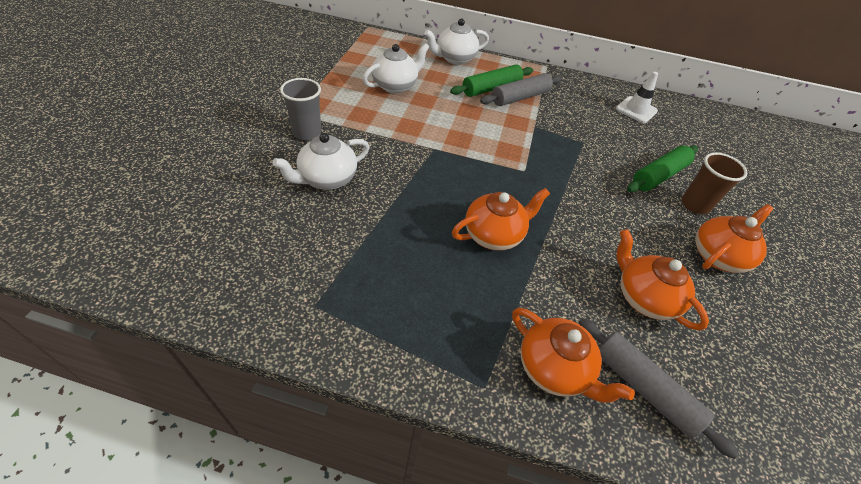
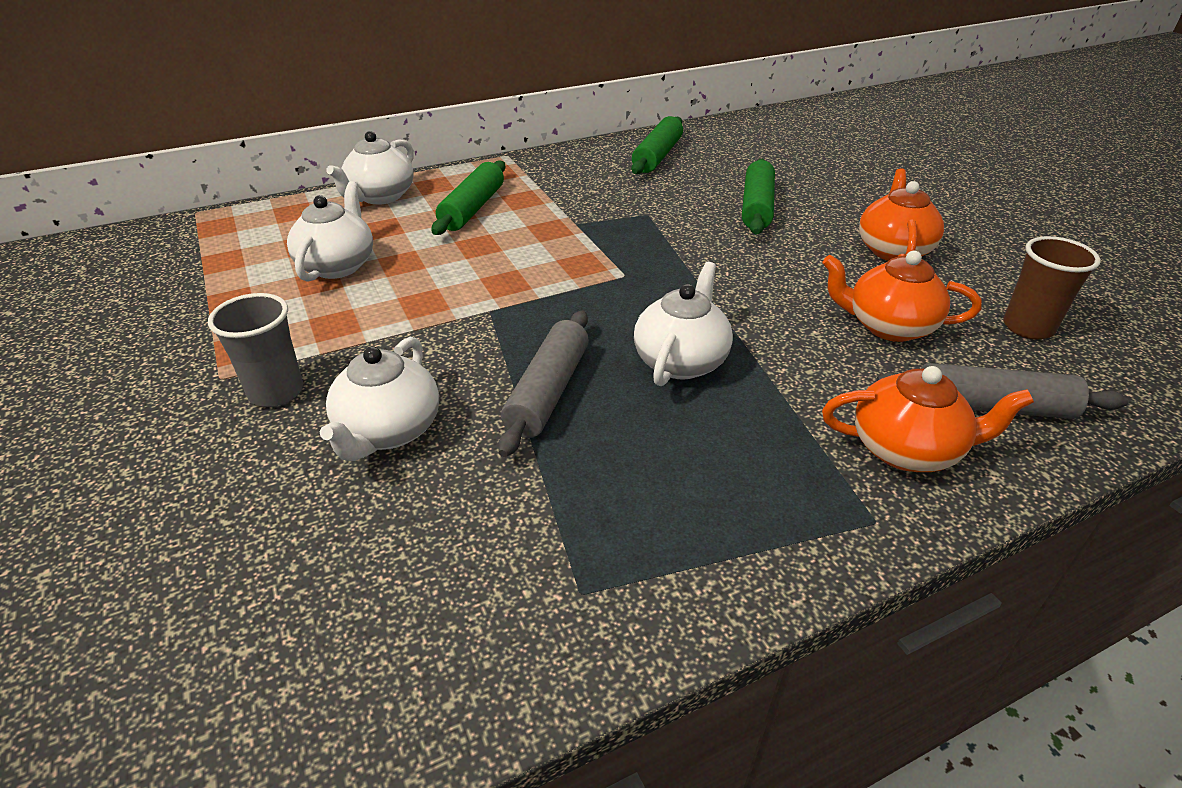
camera: 35 degrees left, 10 degrees down
(494, 234) = (681, 361): orange teapot -> white teapot
(520, 97) = (519, 202): grey rolling pin -> grey rolling pin (548, 392)
(636, 110) = (657, 156): white traffic cone -> green rolling pin
(695, 205) = (819, 216): brown cup -> brown cup (1027, 327)

